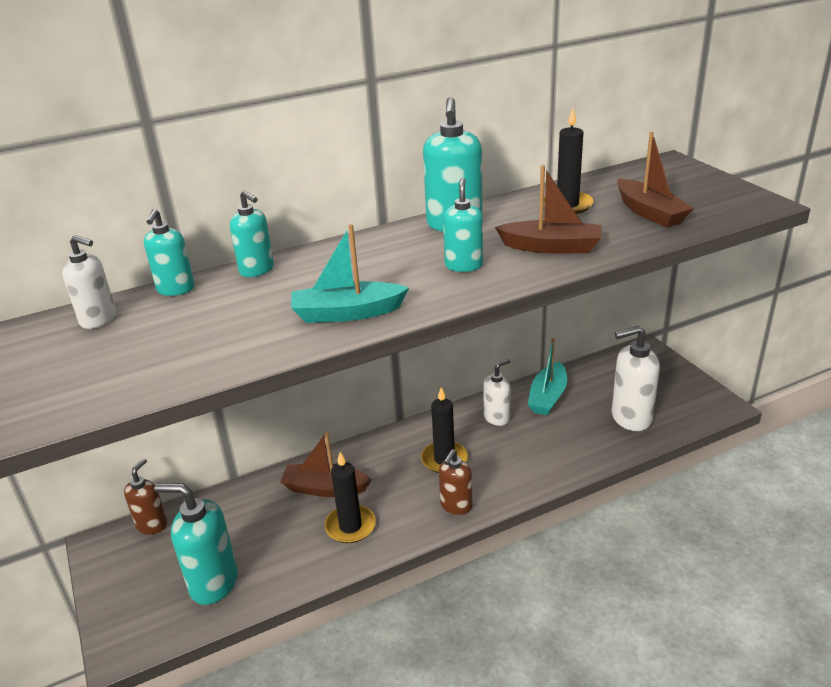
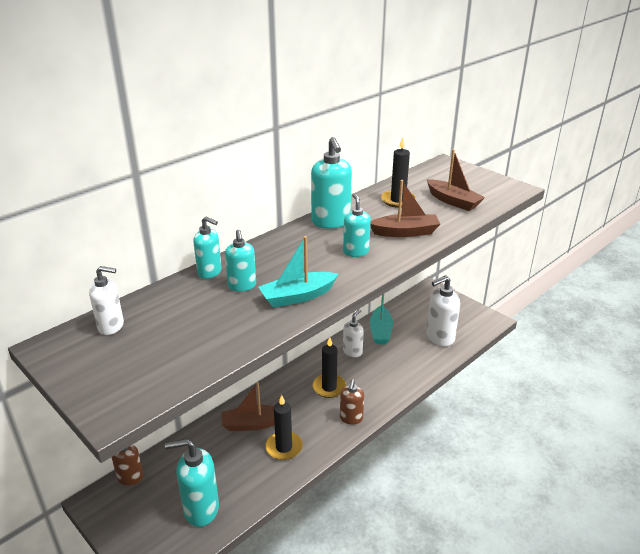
camera: 20 degrees left, 0 degrees up
(175, 289) = (156, 295): turquoise soap dispenser -> turquoise soap dispenser (242, 286)

